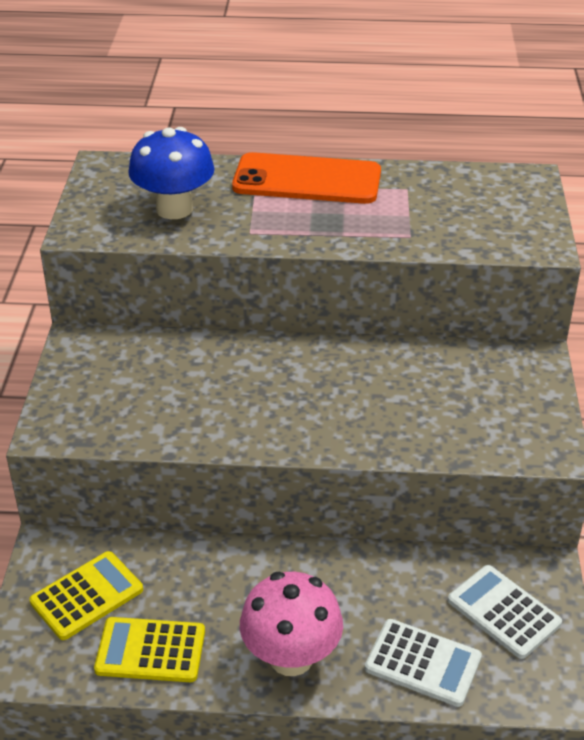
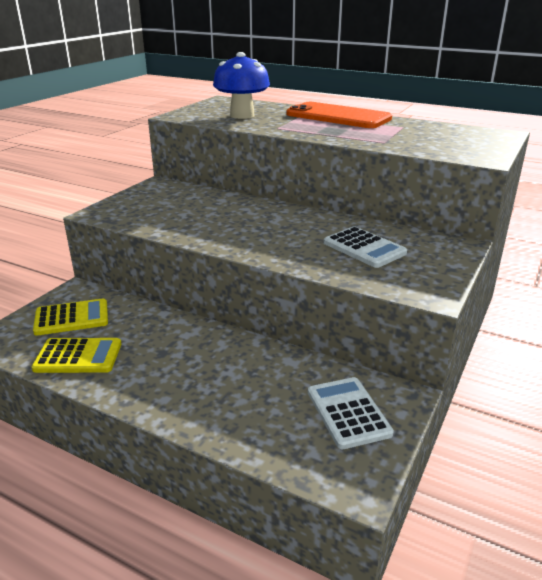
camera: 25 degrees right, 10 degrees down
(150, 651) = (78, 356): yellow calculator -> yellow calculator turned 150 degrees clockwise
(291, 657) = (163, 389): pink mushroom -> none
(423, 663) = (256, 424): white calculator -> white calculator (364, 248)

